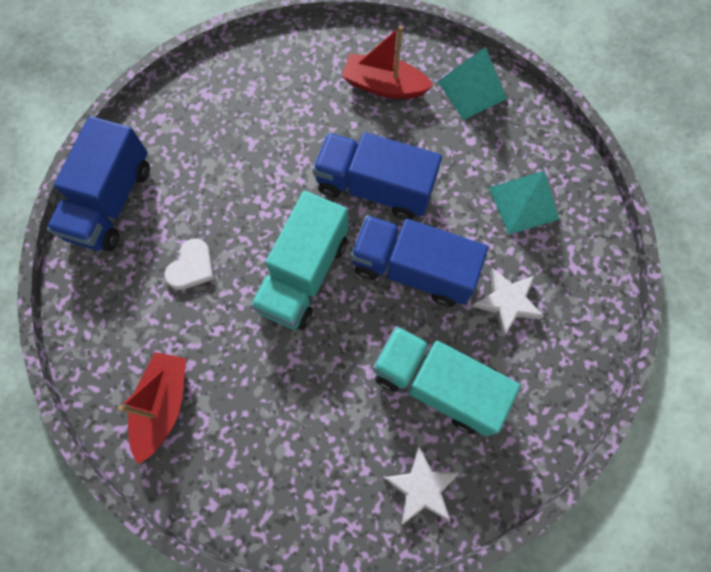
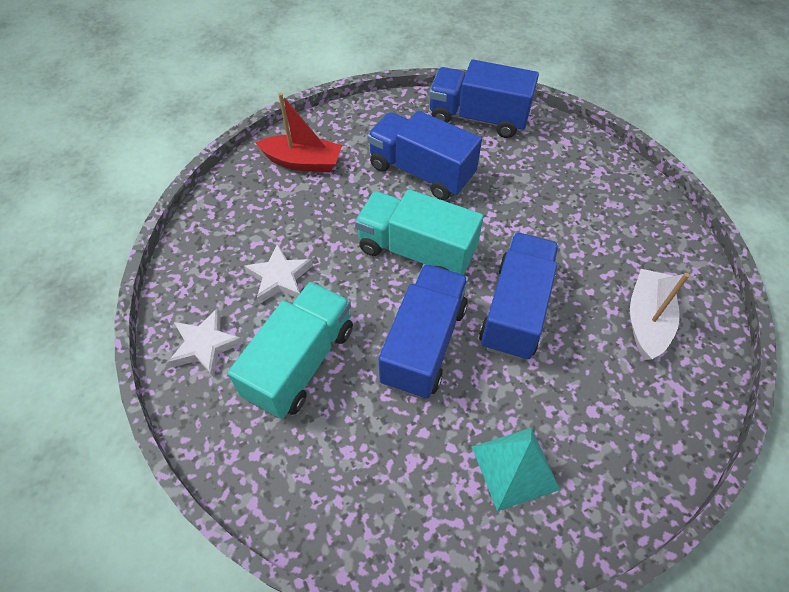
camera: 90 degrees right, 15 degrees down
(191, 267) = (421, 172): white heart -> blue truck
(384, 86) = (646, 320): red boat -> white boat
(471, 90) = (665, 416): turquoise pyramid -> none
(507, 302) = (387, 438): white star -> white star (279, 278)

